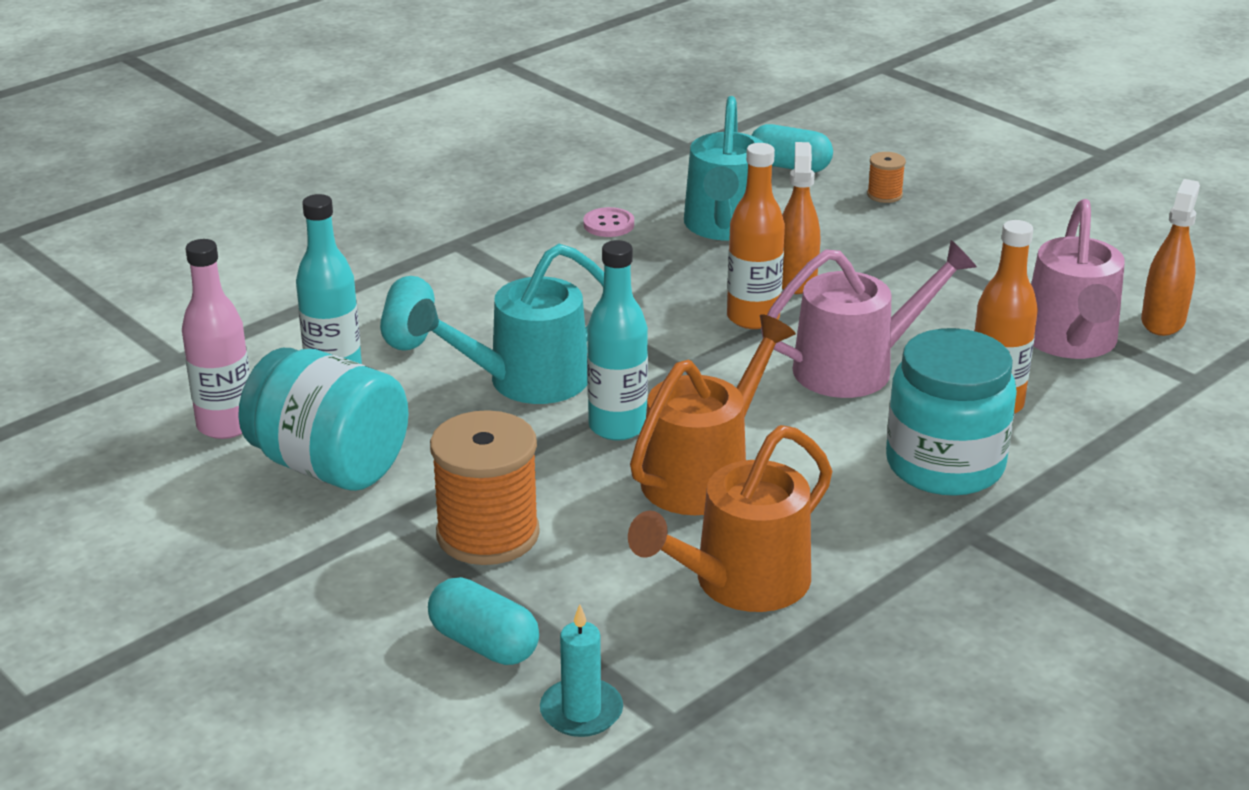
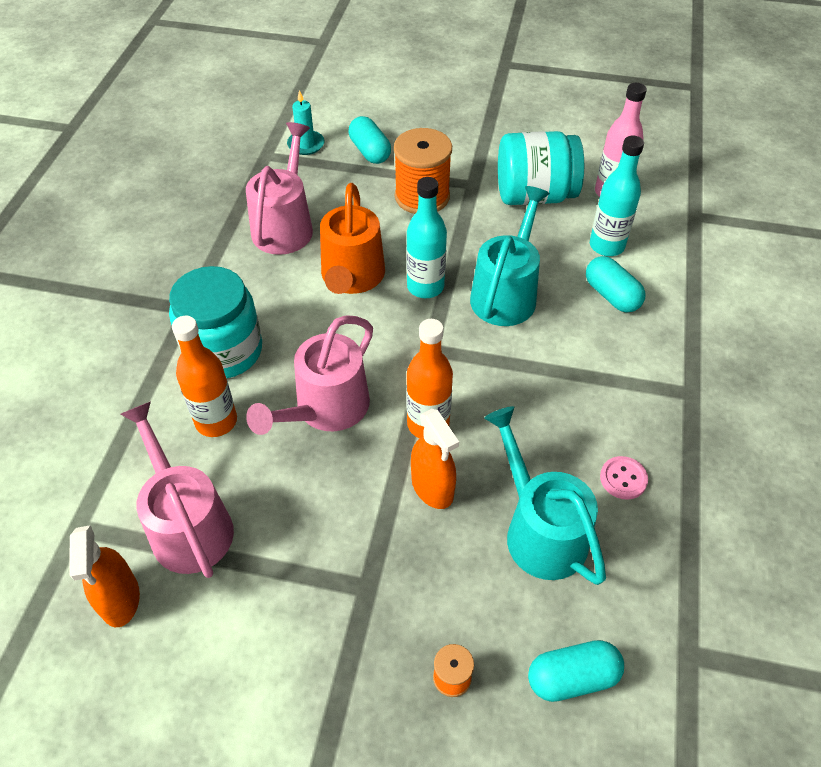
camera: 145 degrees right, 20 degrees up
(484, 644) = (370, 151): turquoise capsule -> turquoise capsule turned 60 degrees clockwise
(740, 584) = (285, 225): orange watering can -> pink watering can

